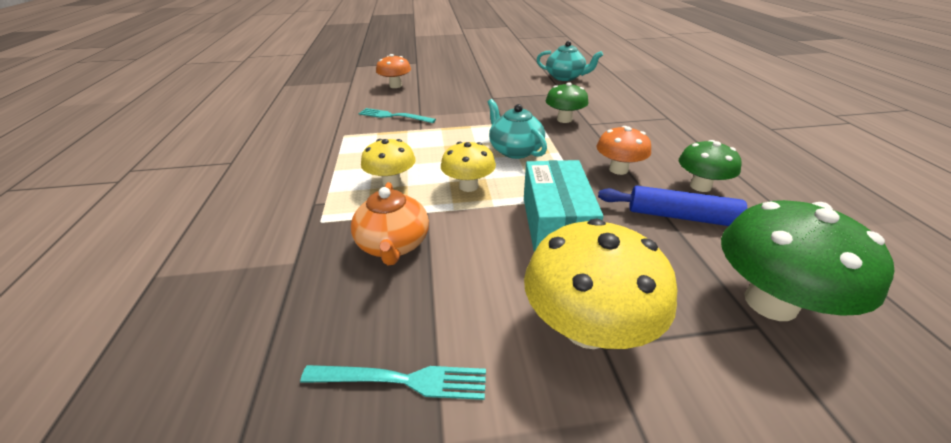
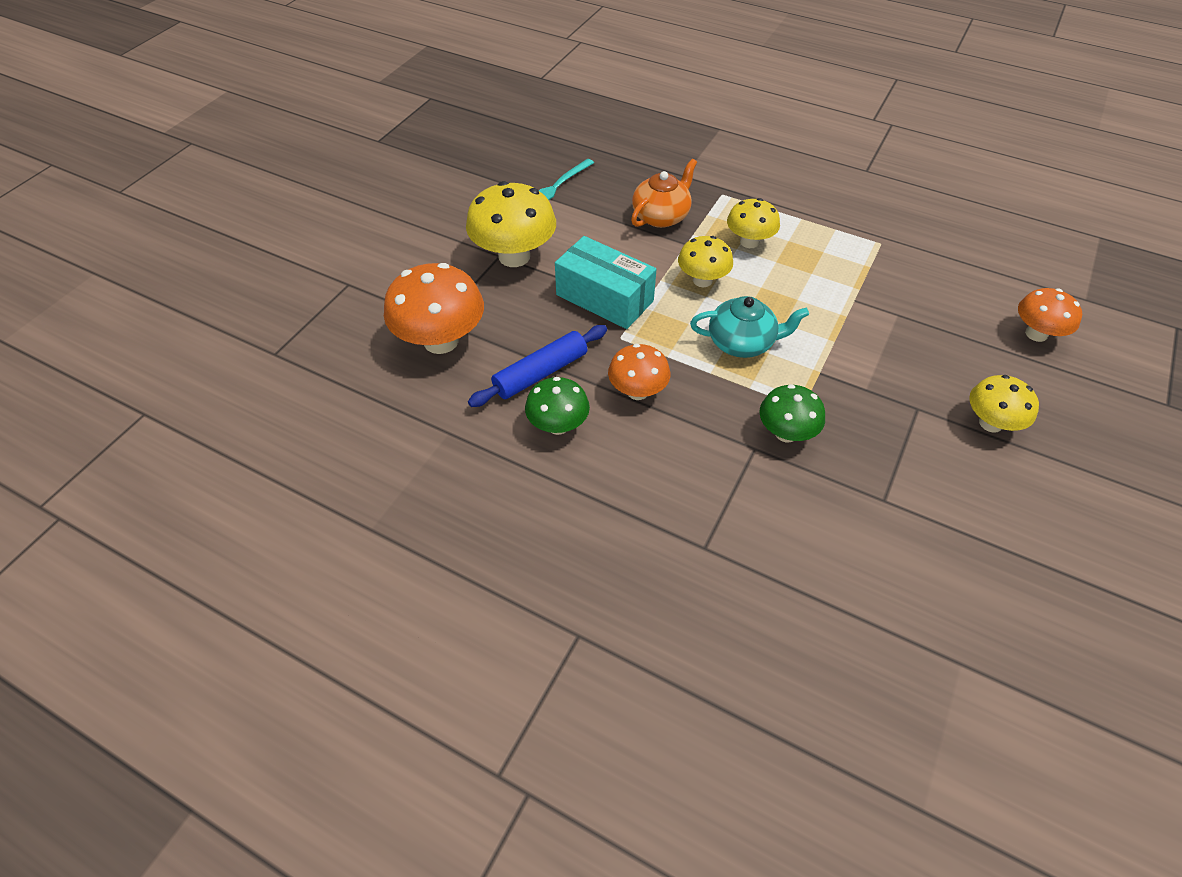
camera: 125 degrees right, 15 degrees up
(394, 116) = (910, 293): turquoise fork -> none
(394, 245) = (661, 216): orange teapot -> orange teapot turned 105 degrees clockwise
(478, 84) = (990, 423): none -> yellow mushroom
(565, 77) = (960, 558): turquoise teapot -> none
(770, 302) = (441, 341): green mushroom -> orange mushroom

